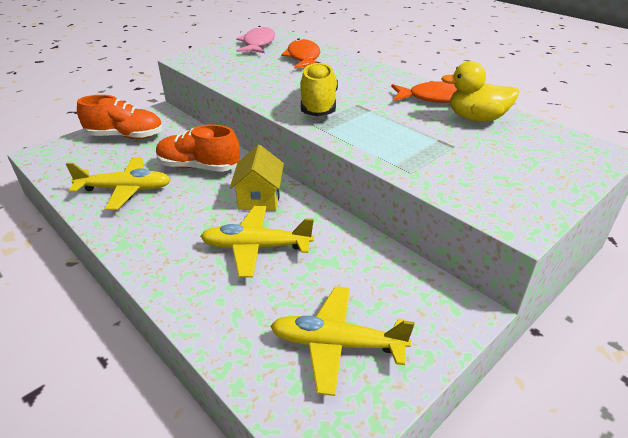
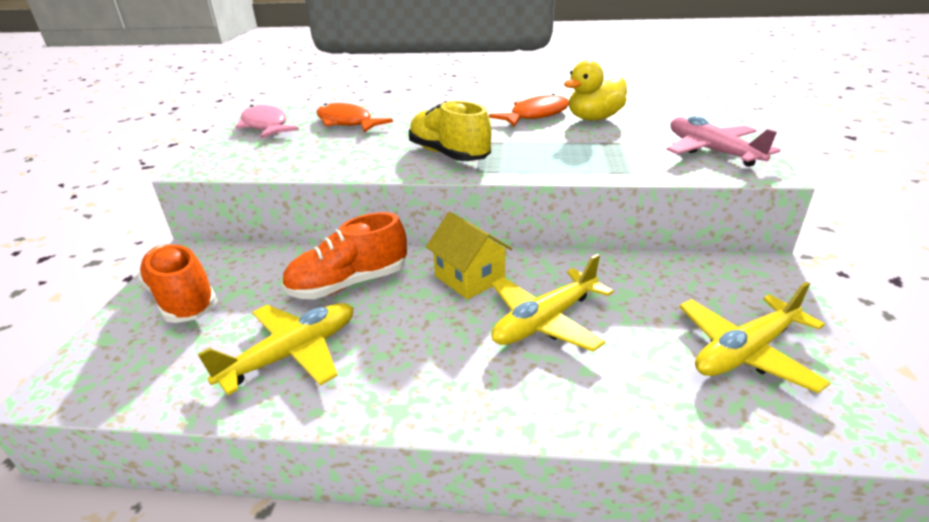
camera: 40 degrees left, 5 degrees down
(126, 136) = (183, 299): orange shoe -> orange shoe turned 90 degrees counterclockwise
(514, 187) = (711, 151): none -> pink plane

